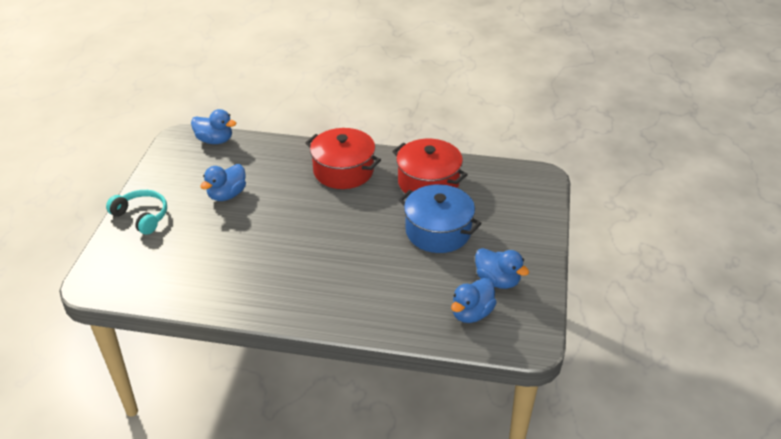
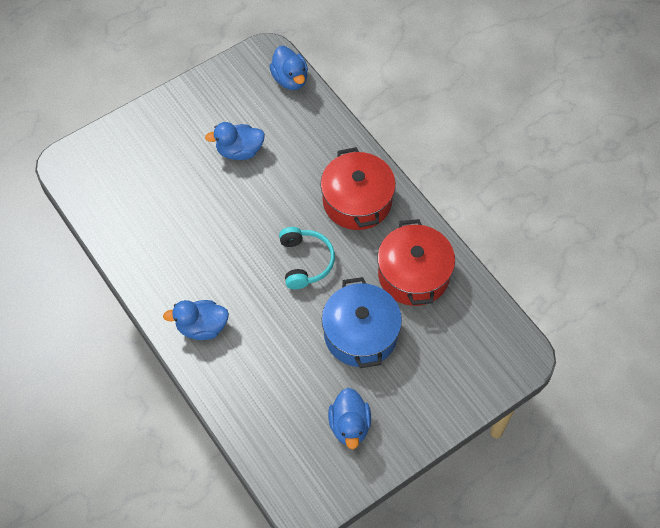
camera: 45 degrees right, 20 degrees up
(142, 216) = (158, 122): turquoise headphones -> turquoise headphones (305, 261)
(471, 313) = (293, 436): blue duck -> blue duck (202, 327)

